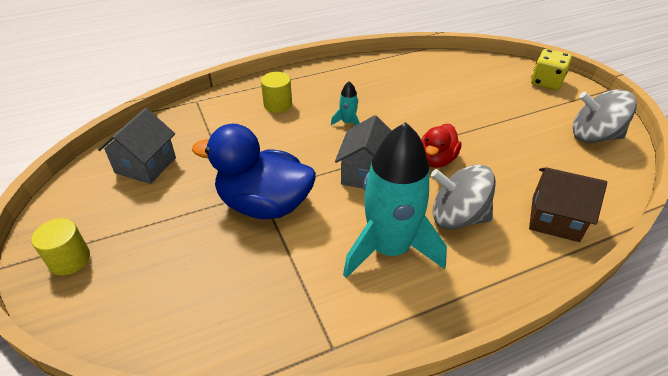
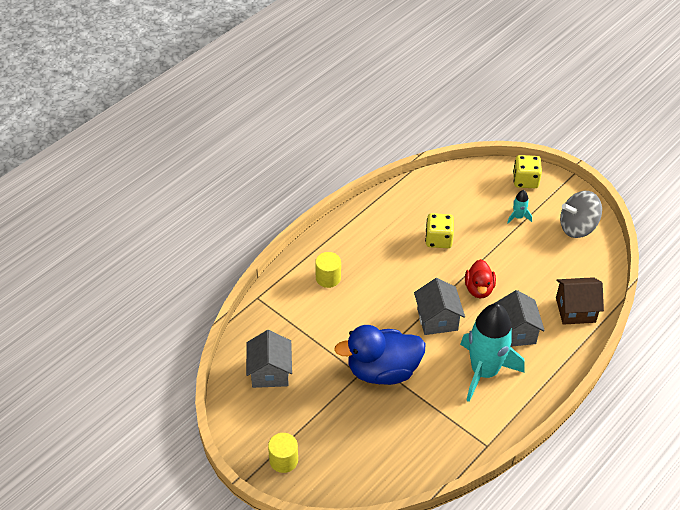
camera: 25 degrees left, 5 degrees up
(348, 123) = (395, 277): turquoise rocket -> turquoise rocket (518, 217)
(417, 105) = (438, 239): none -> yellow dice
(457, 217) = (515, 332): grey spinning top -> grey house

